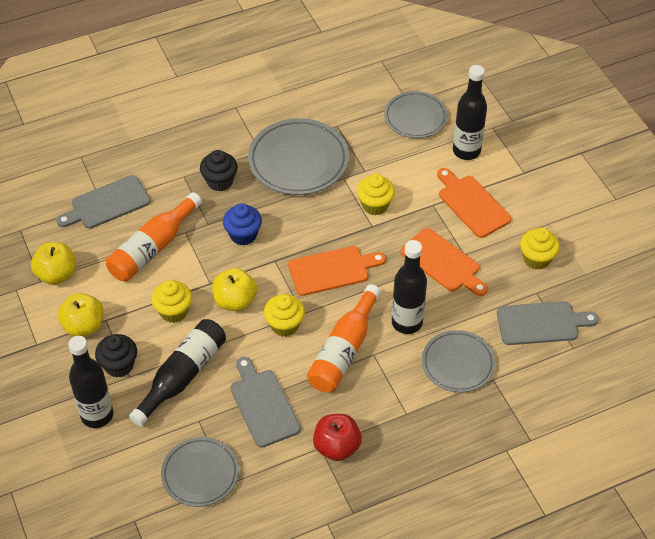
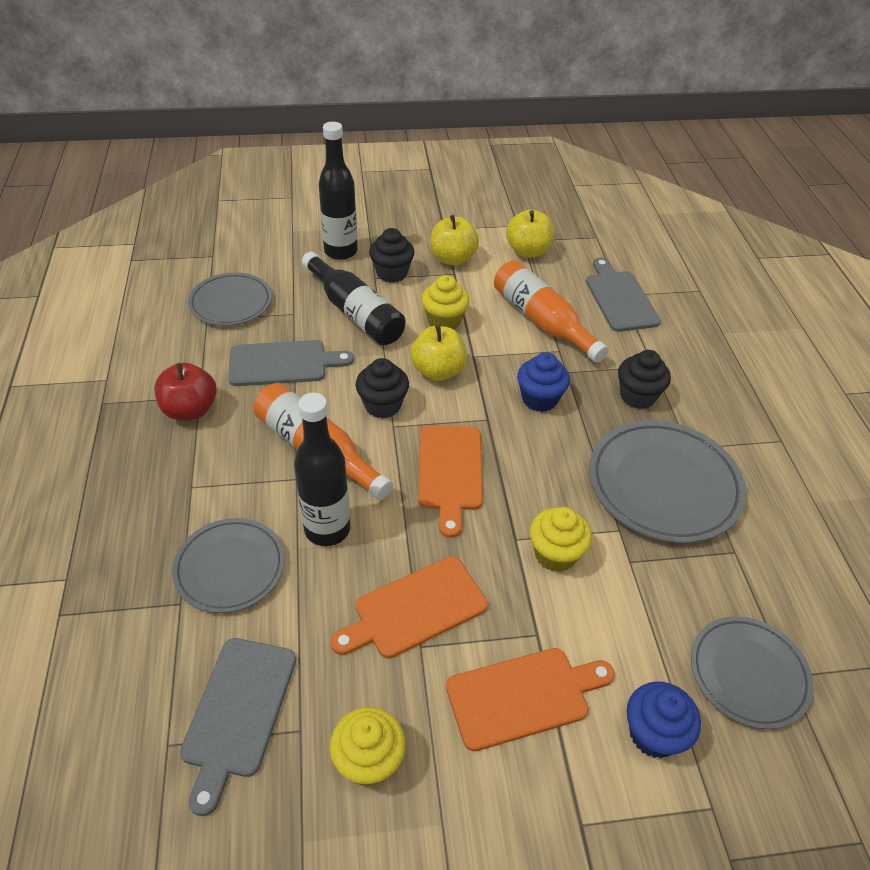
camera: 105 degrees right, 5 degrees down
(284, 325) = (382, 405): yellow cupcake -> black cupcake
(466, 151) = (653, 734): black bottle -> blue cupcake

